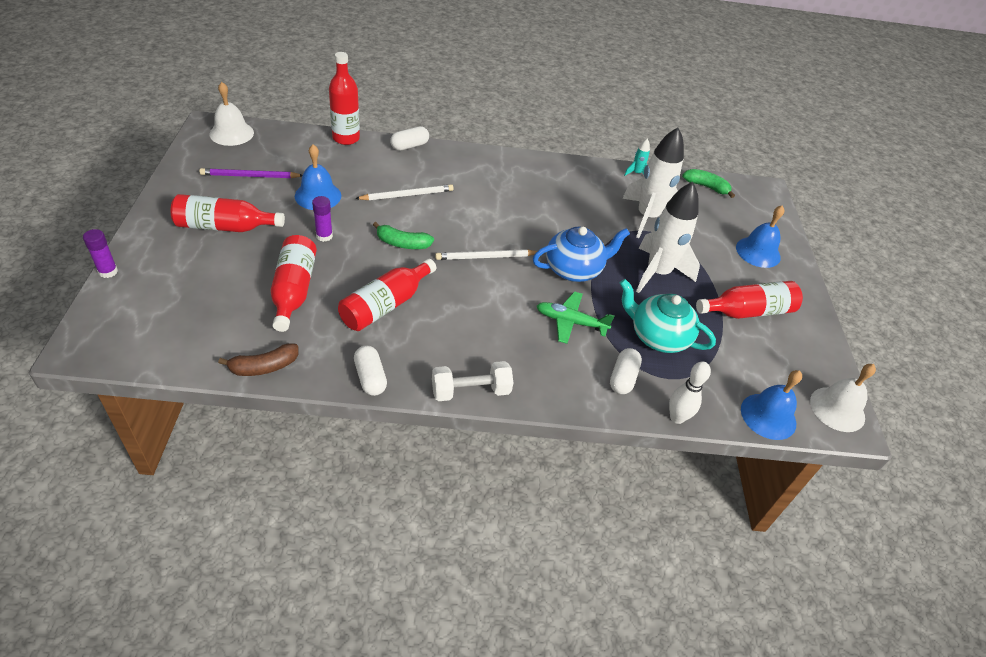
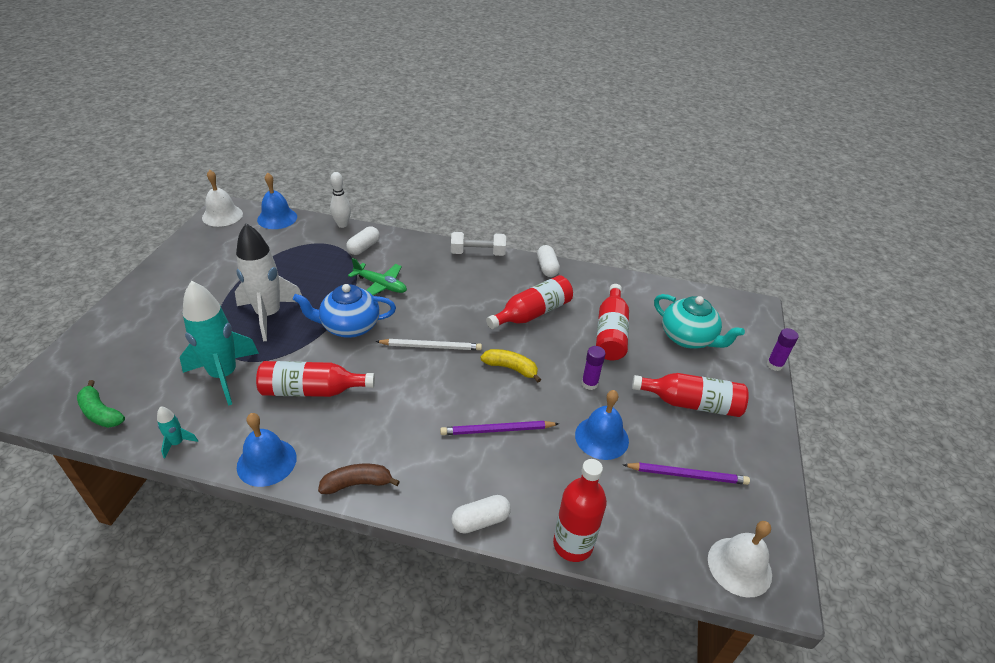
camera: 165 degrees left, 5 degrees down
(264, 367) = (622, 282): brown banana -> brown banana (357, 483)
(402, 243) = (511, 368): green banana -> yellow banana
(407, 195) = (497, 430): white pencil -> purple pencil
(647, 217) = (224, 375): white rocket -> turquoise rocket
(658, 337) = (314, 268): turquoise teapot -> turquoise teapot (688, 338)
(747, 311) = (216, 276): red bottle -> red bottle (312, 390)
(758, 252) = (139, 325): blue bell -> blue bell (266, 462)

